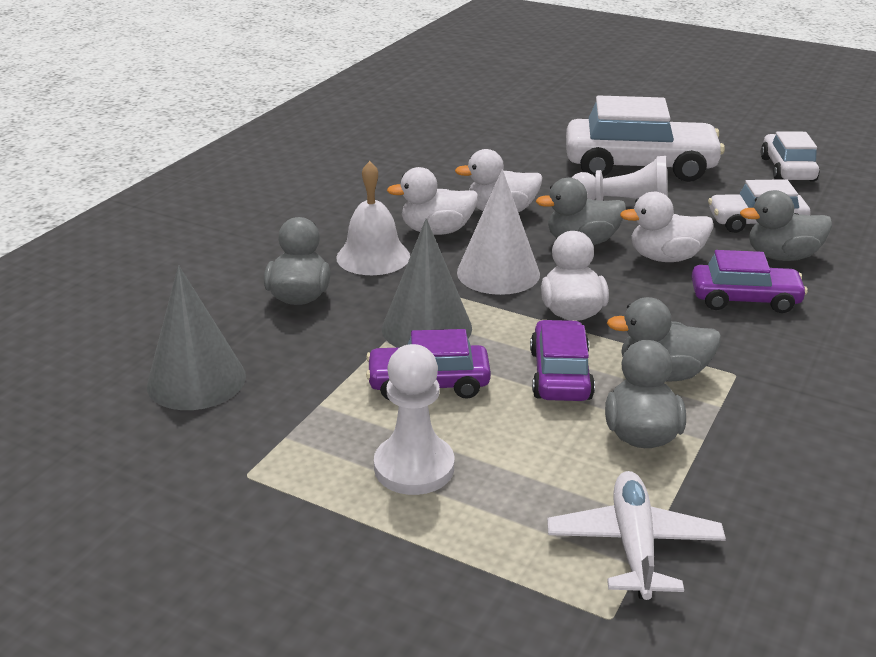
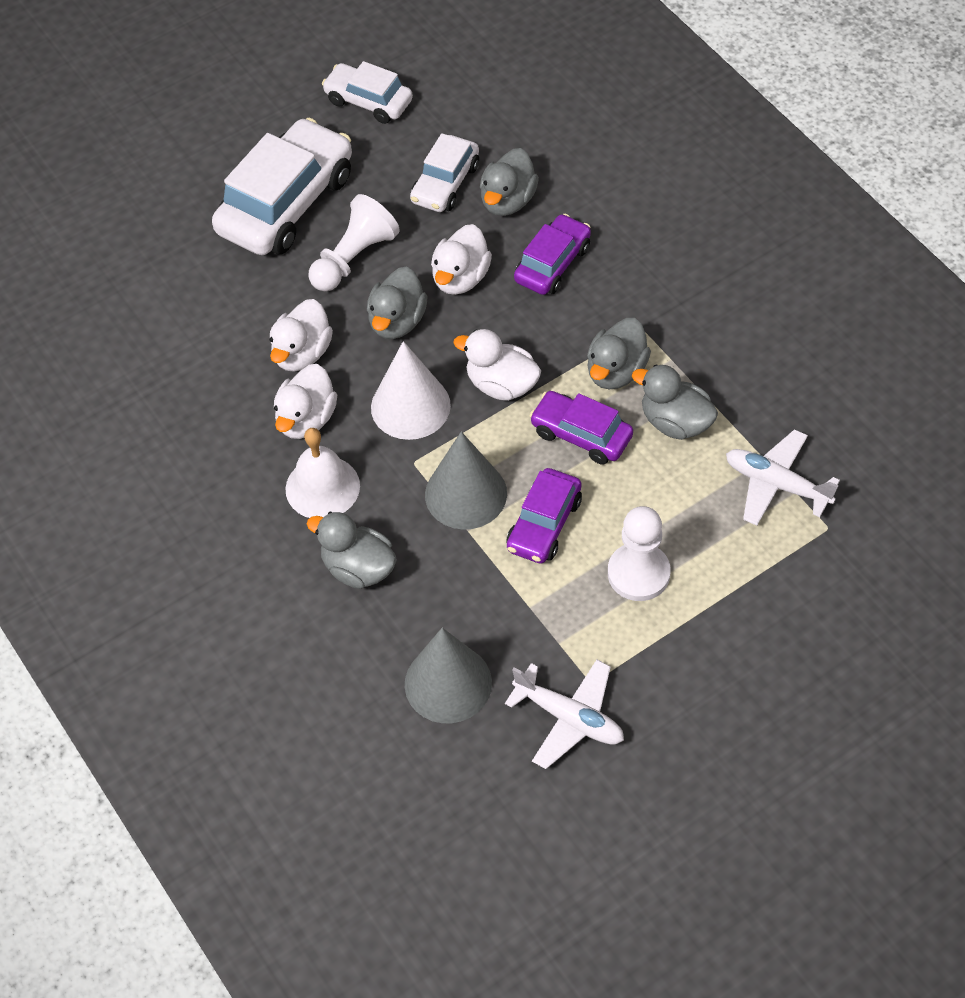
camera: 60 degrees left, 25 degrees up
(189, 472) = (569, 718): none -> white plane

